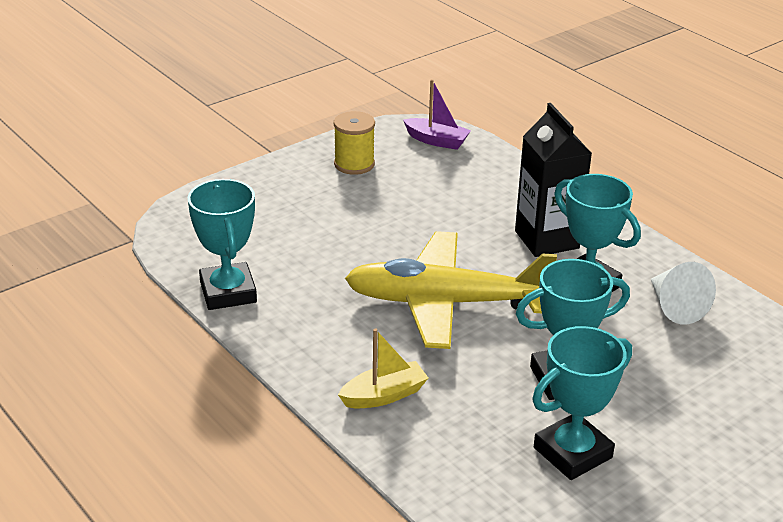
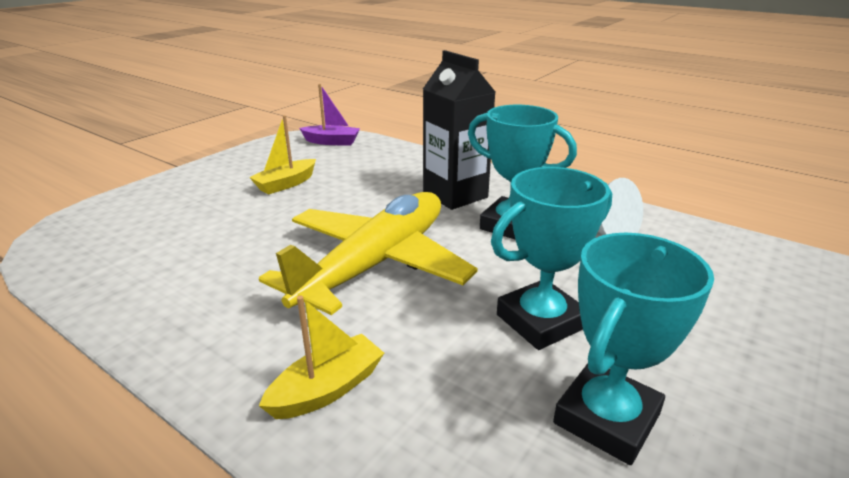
camera: 15 degrees left, 5 degrees down
(228, 292) = (113, 294): turquoise trophy -> none
(354, 164) = (259, 165): yellow spool -> none
(378, 196) = (286, 184): none -> yellow boat
(445, 303) = (376, 264): yellow plane -> yellow plane turned 135 degrees clockwise

